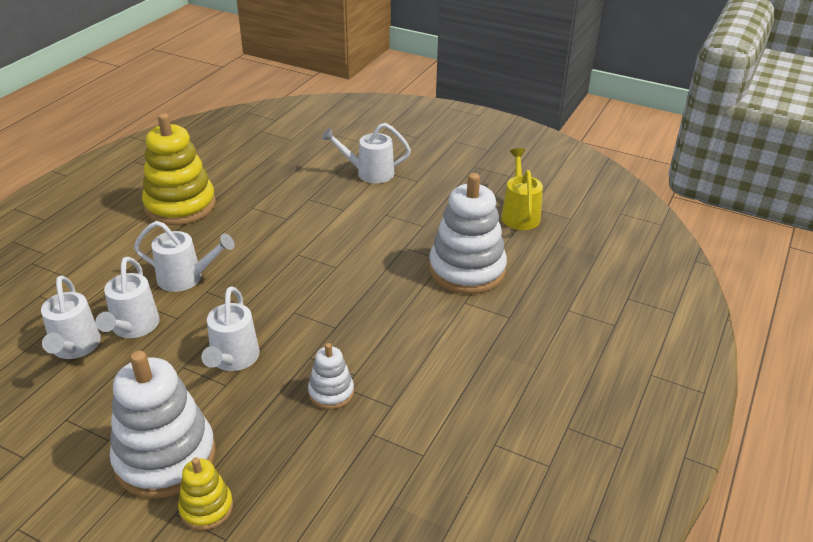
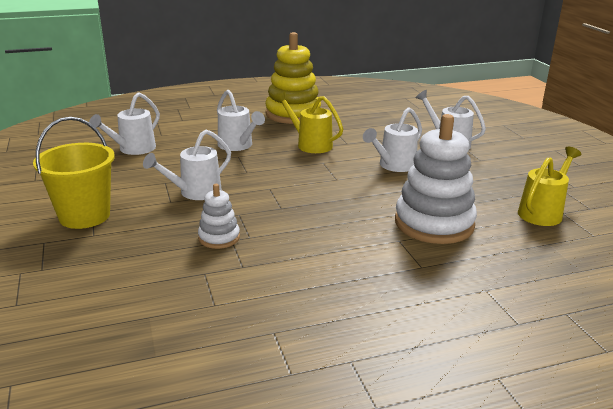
camera: 45 degrees right, 10 degrees down
(133, 328) = (173, 154): white watering can -> white watering can (393, 166)
(165, 458) = (84, 216): white stacking toy -> yellow bucket
(206, 508) = (60, 249): yellow stacking toy -> none
(255, 238) = (310, 144): none -> yellow watering can

